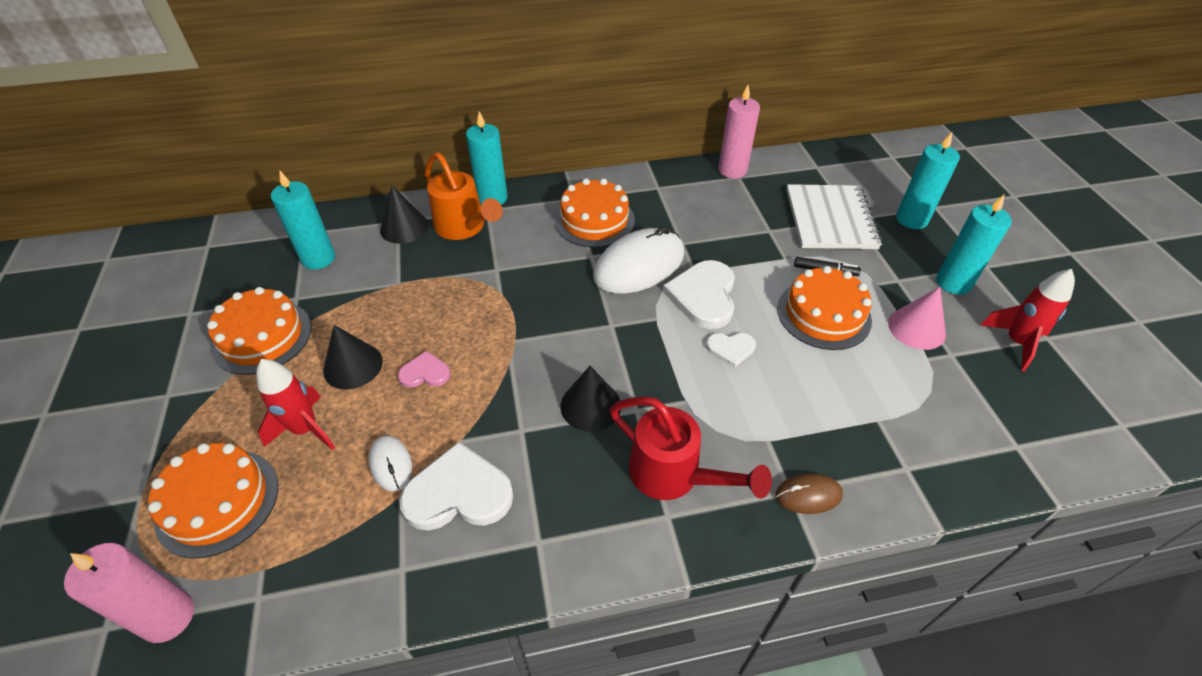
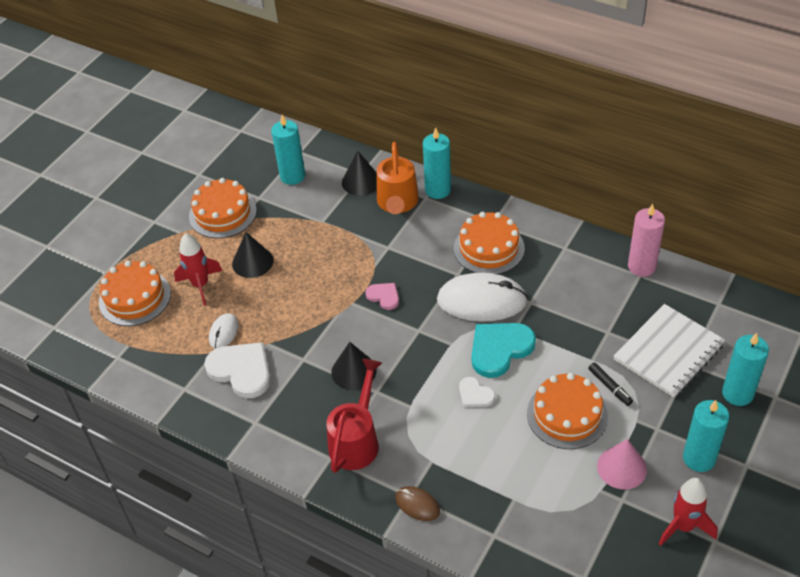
camera: 45 degrees right, 0 degrees up
(168, 617) = (79, 340): pink candle -> none
(425, 373) = (285, 291): pink heart -> pink heart (384, 296)
(673, 475) = (356, 440): red watering can -> red watering can turned 150 degrees counterclockwise
(703, 296) = (500, 349): white heart -> turquoise heart

